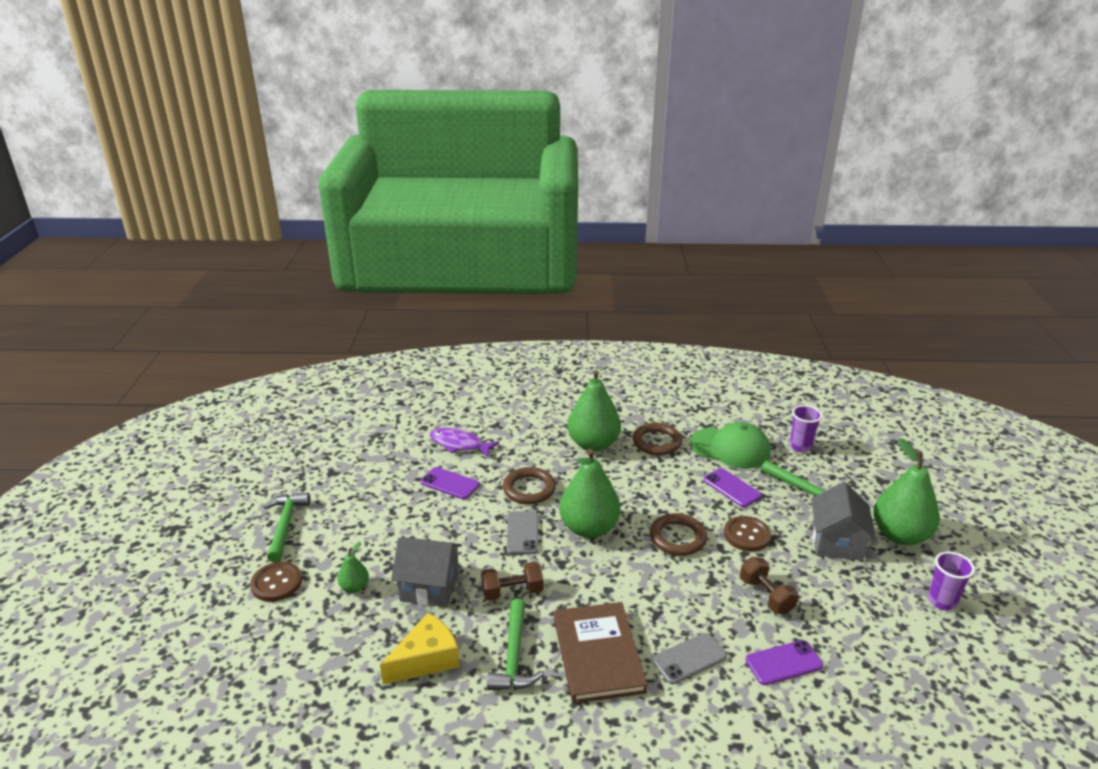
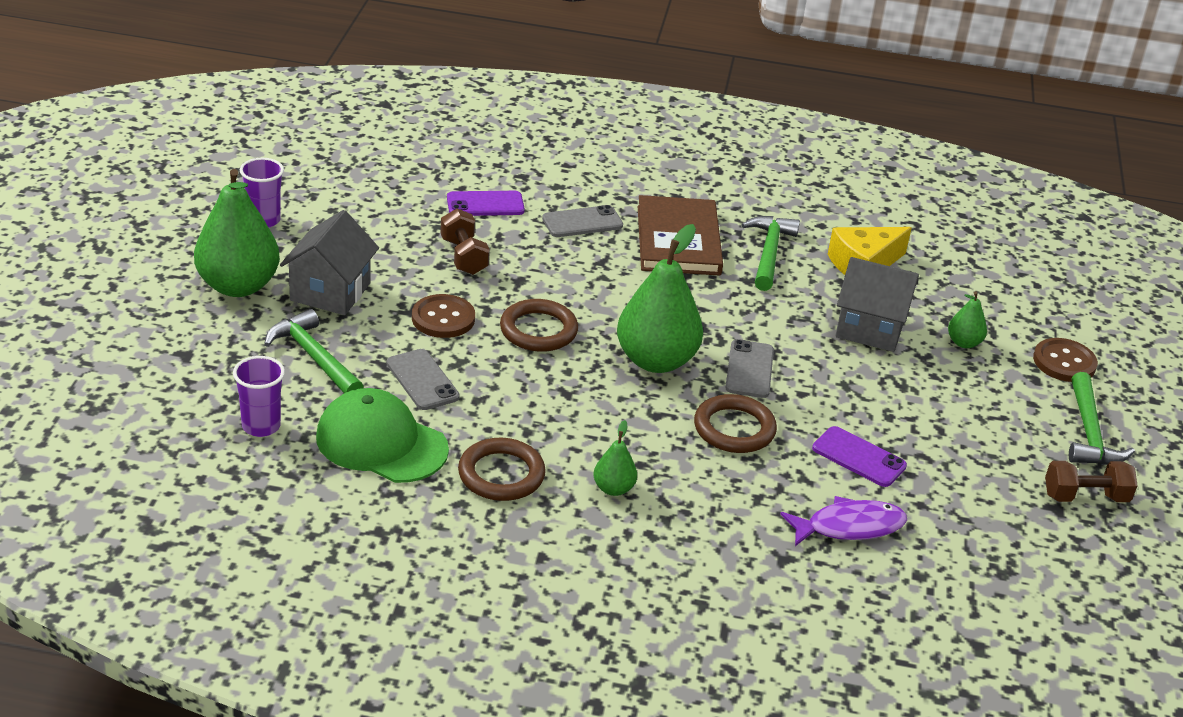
camera: 175 degrees left, 5 degrees up
(459, 444) = (849, 527): purple fish -> purple fish turned 45 degrees counterclockwise
(512, 591) = (767, 307): brown dumbbell -> brown dumbbell (1085, 497)
(593, 444) = (613, 489): green pear -> green pear, size x0.47
(732, 488) = (422, 380): purple phone -> grey phone

